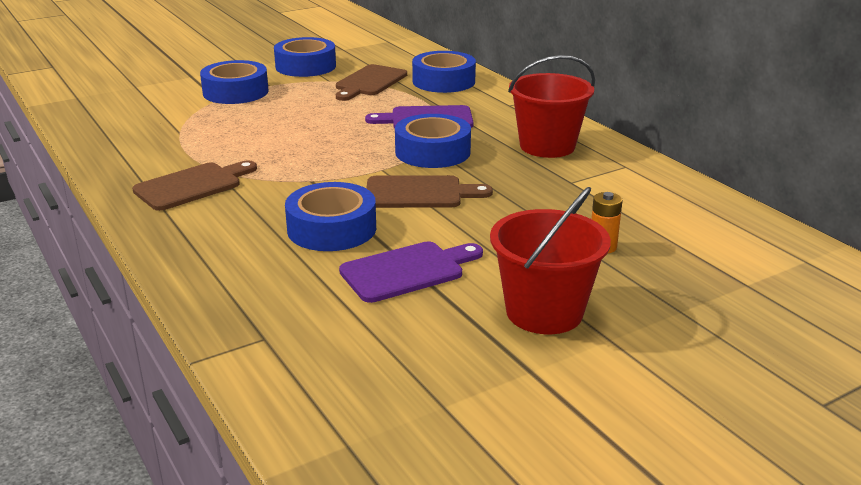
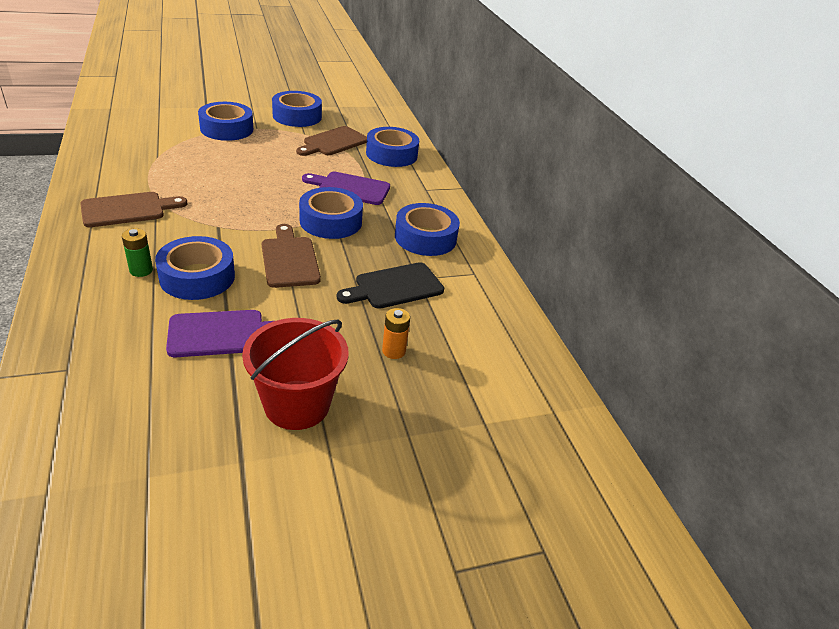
camera: 10 degrees right, 10 degrees up
(262, 236) = (141, 270): none -> green battery
(419, 193) = (289, 259): brown cutting board -> brown cutting board turned 120 degrees counterclockwise
(547, 146) = (425, 237): red bucket -> blue tape
(554, 194) = (395, 287): none -> black cutting board

